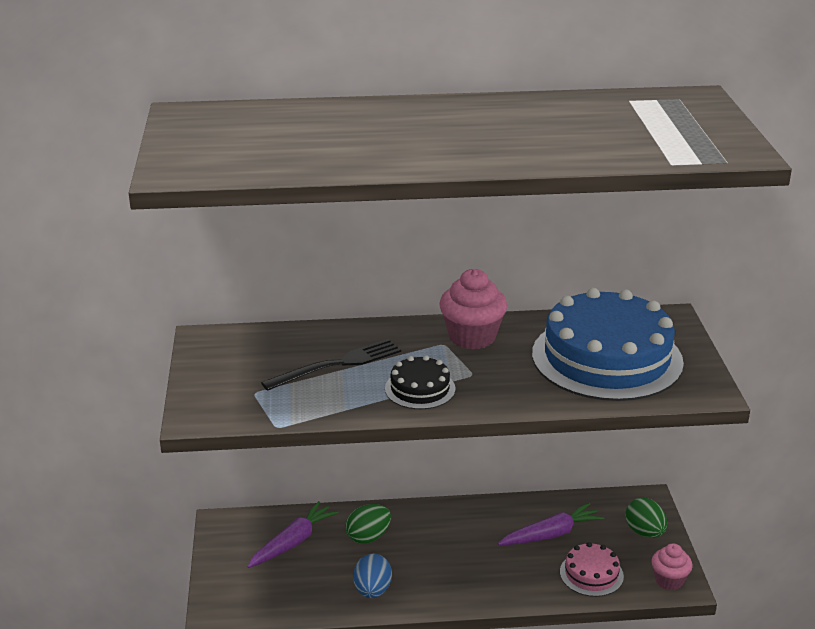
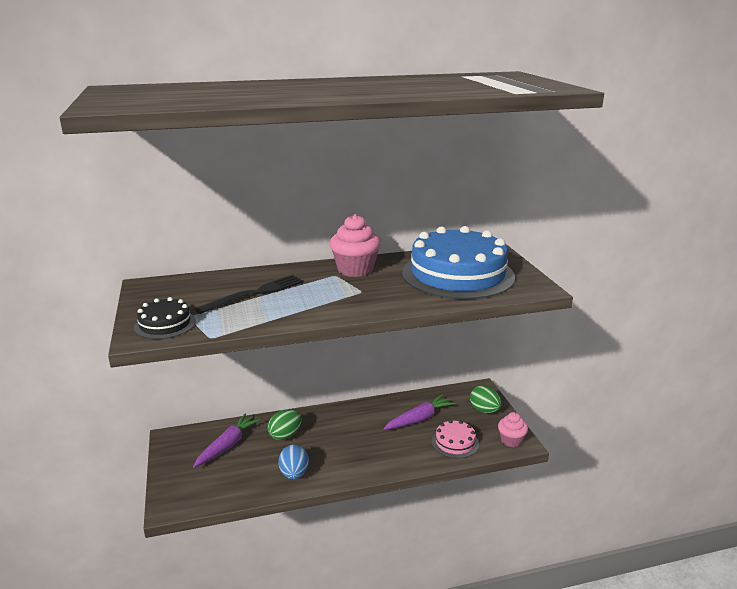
camera: 10 degrees left, 5 degrees down
(420, 389) = (323, 303): black cake -> black cake (165, 324)

